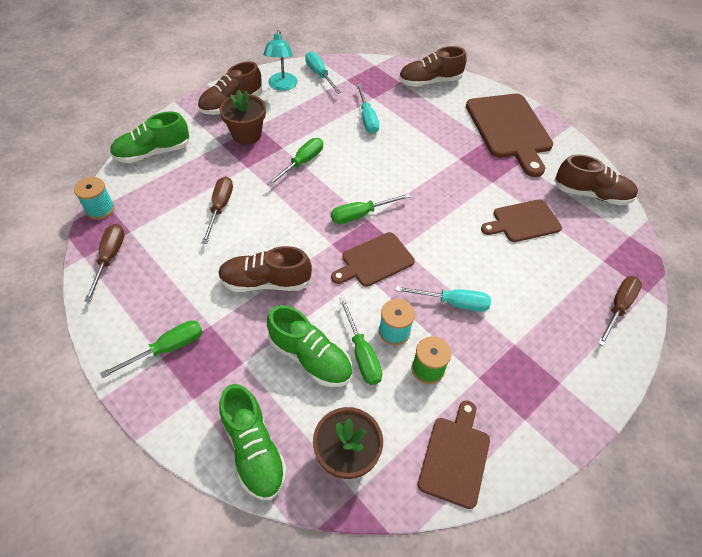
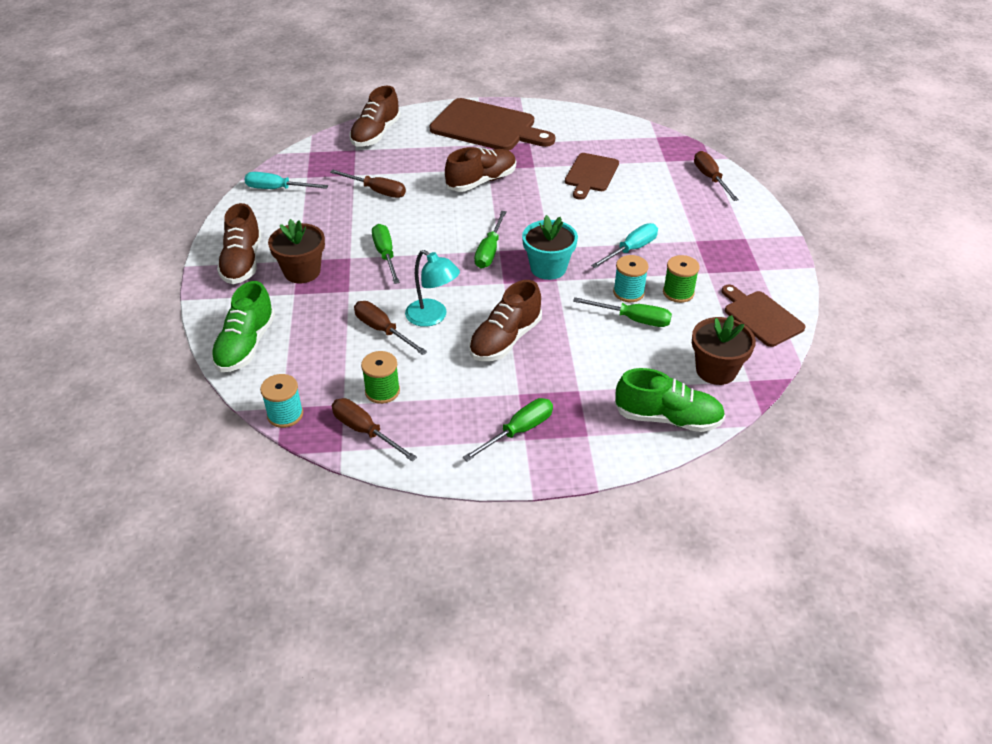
camera: 50 degrees left, 10 degrees down
(157, 244) = (382, 391): none -> green spool
(167, 348) = (518, 431): green screwdriver -> green screwdriver turned 45 degrees clockwise
(282, 86) = (261, 219): turquoise lamp -> turquoise lamp (433, 317)
(310, 357) = (610, 349): green shoe -> none
(367, 118) = (377, 191): turquoise screwdriver -> brown screwdriver
(374, 261) = (548, 268): brown cutting board -> turquoise flower pot
(591, 194) = (600, 129): brown shoe -> brown shoe (481, 181)

